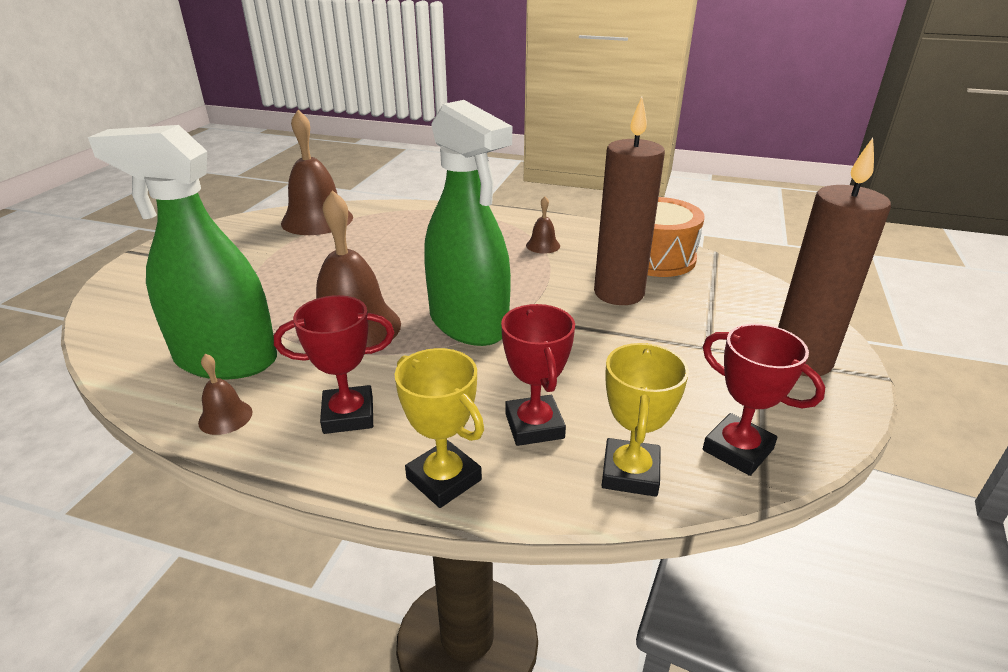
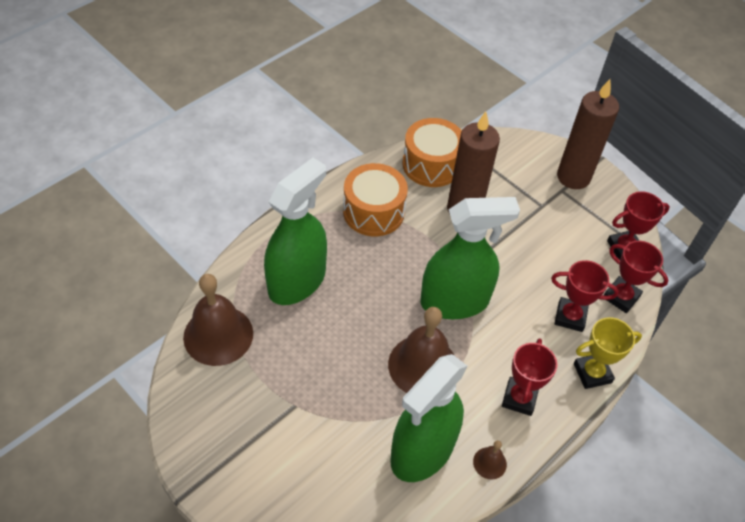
camera: 65 degrees left, 20 degrees up
(410, 234) = (297, 281): none -> green spray bottle
(543, 245) = (373, 212): brown bell -> orange drum
(630, 473) = (621, 297): yellow trophy -> red trophy

